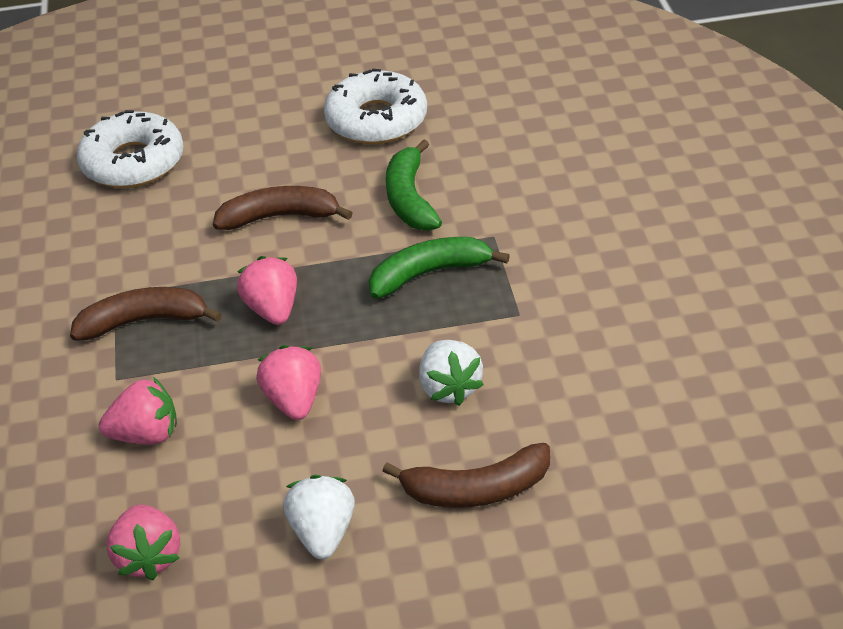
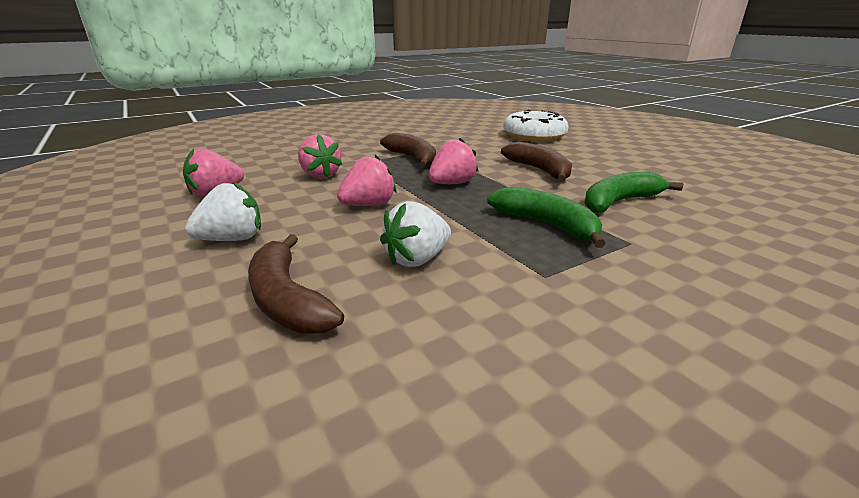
camera: 65 degrees right, 15 degrees down
(376, 120) = (680, 177): white donut -> none

